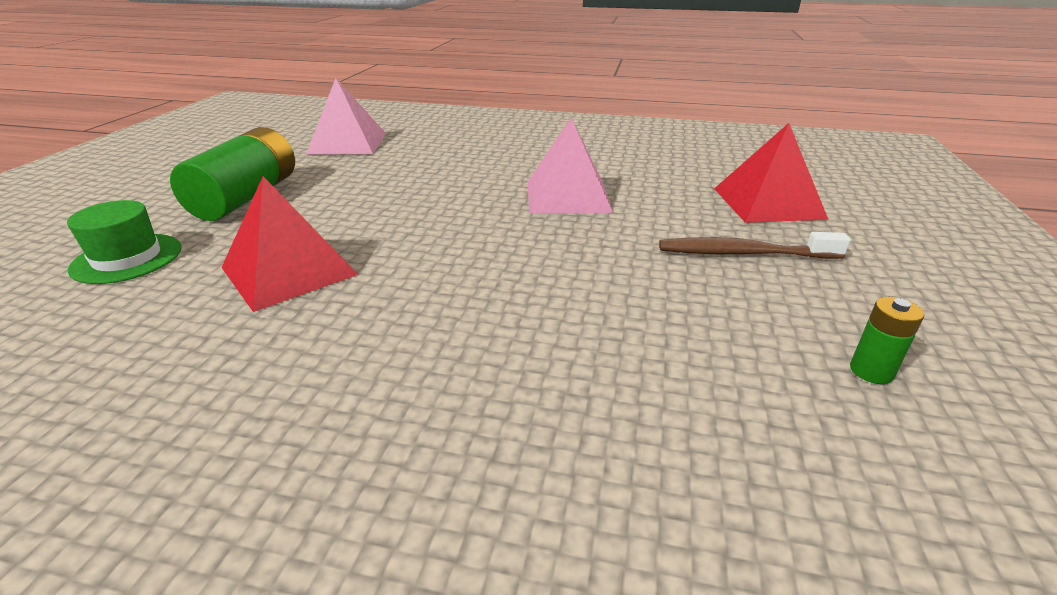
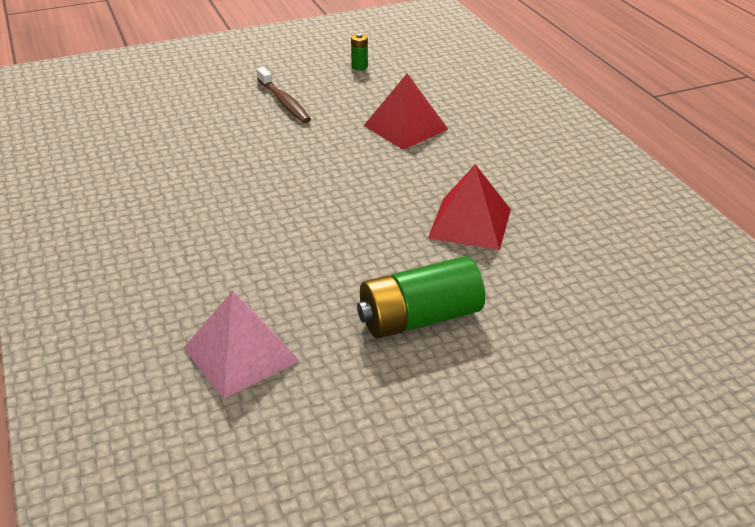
camera: 125 degrees left, 5 degrees up
(127, 258) = (543, 296): green hat -> none
(568, 196) = (257, 173): pink pyramid -> none
(768, 203) = (199, 106): red pyramid -> red pyramid (405, 127)

